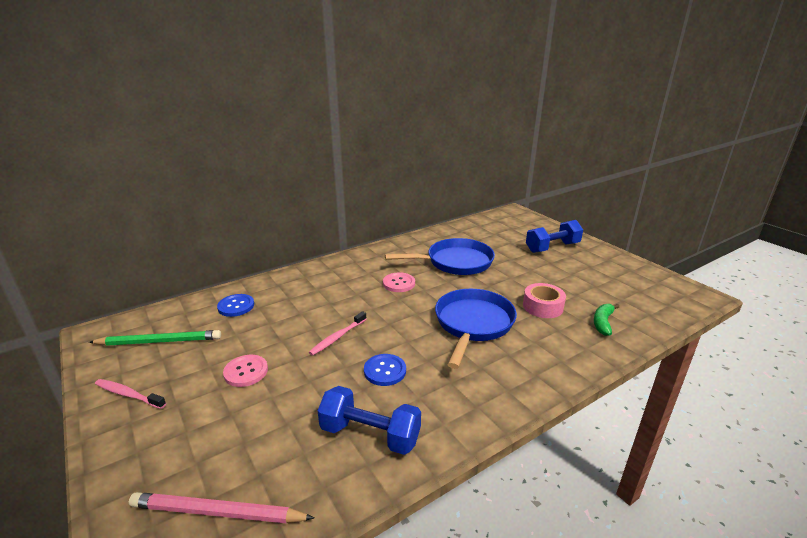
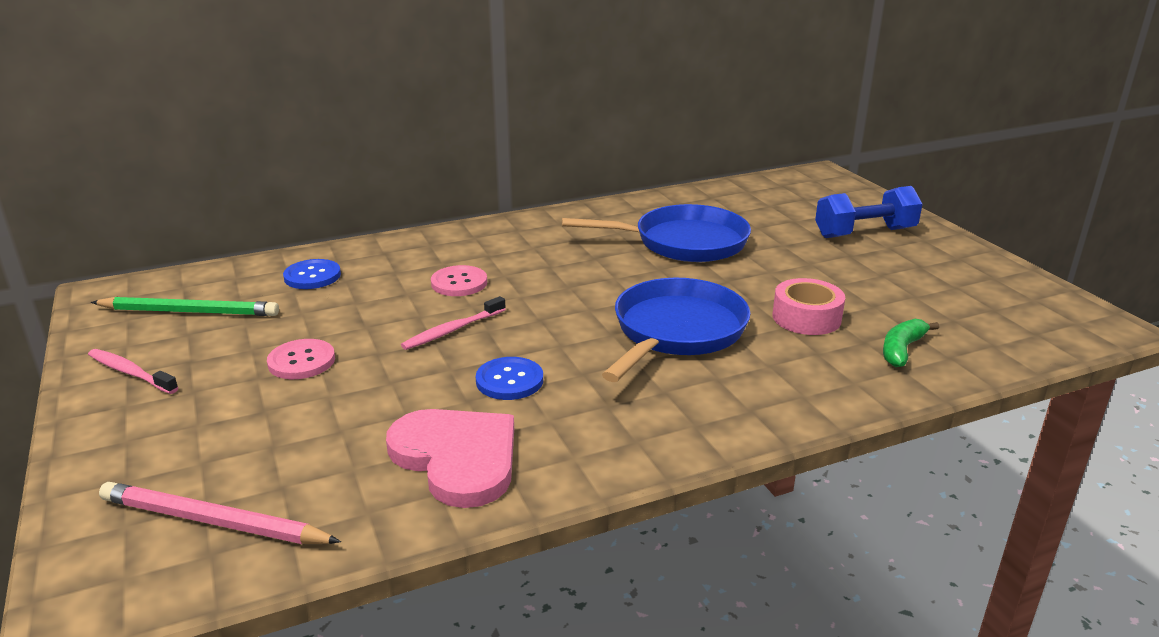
camera: 10 degrees right, 0 degrees up
(370, 435) = (457, 458): blue dumbbell -> pink heart
(399, 283) = (576, 265): pink button -> pink button (459, 283)

